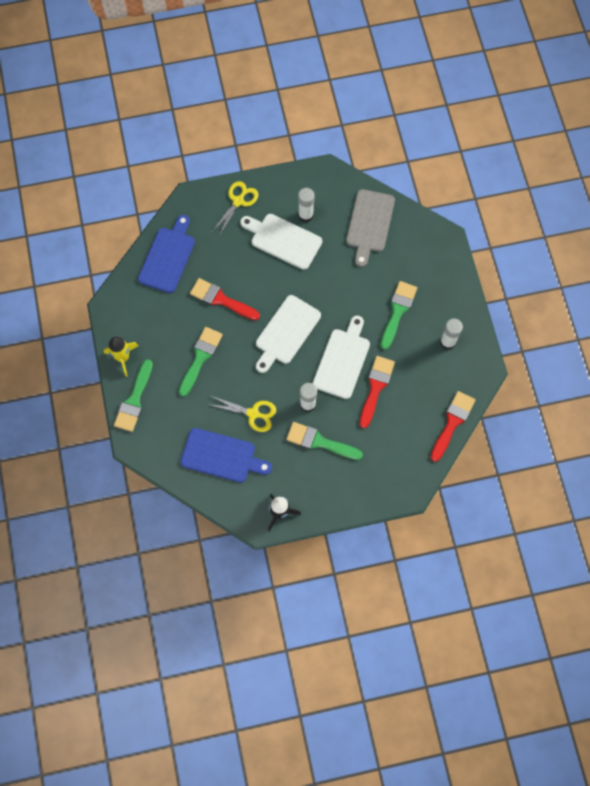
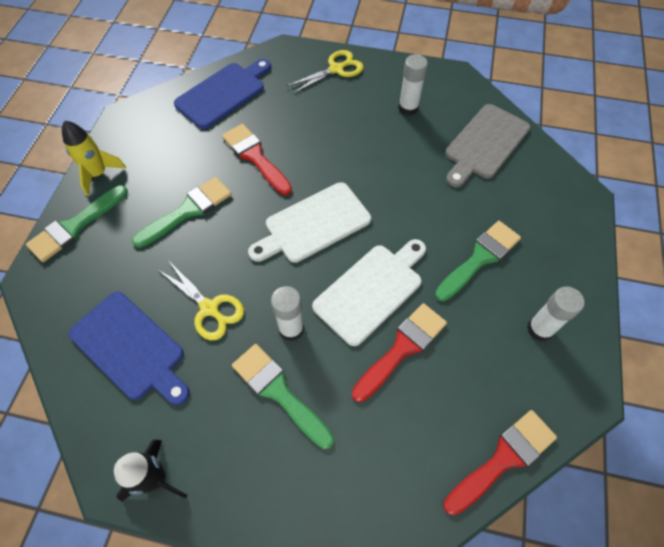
camera: 25 degrees right, 10 degrees down
(283, 240) = (367, 123): white cutting board -> none

